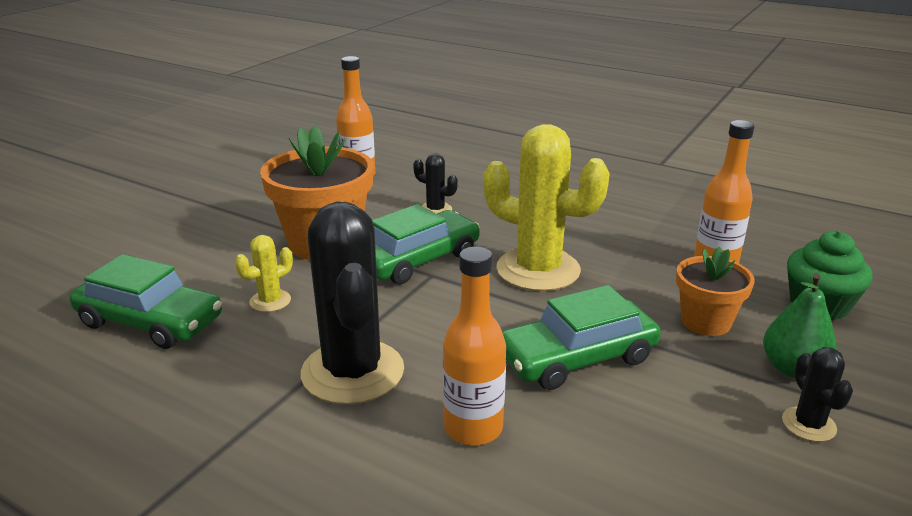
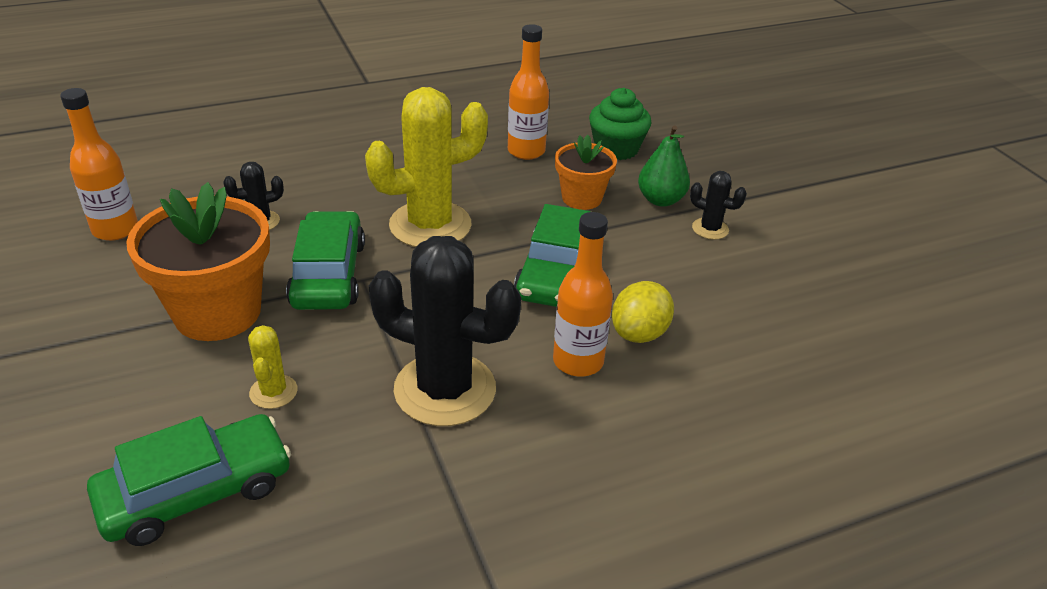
camera: 55 degrees left, 10 degrees up
(564, 450) = (639, 333): none -> yellow lemon

